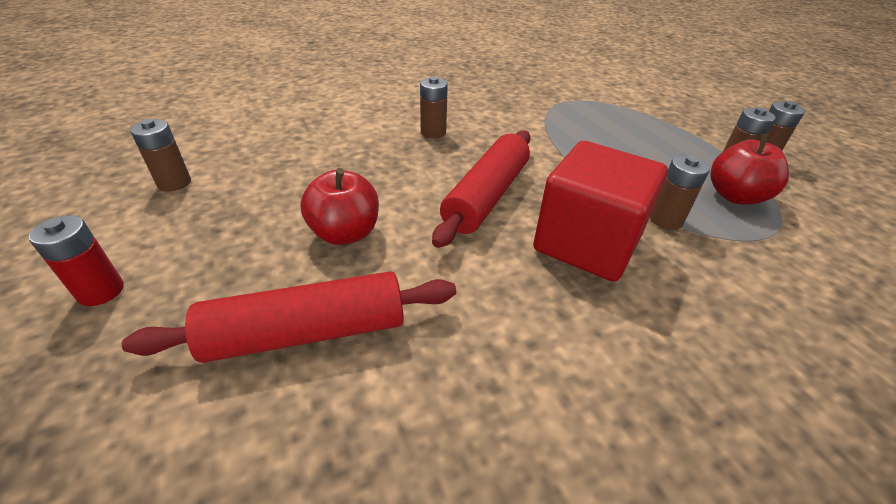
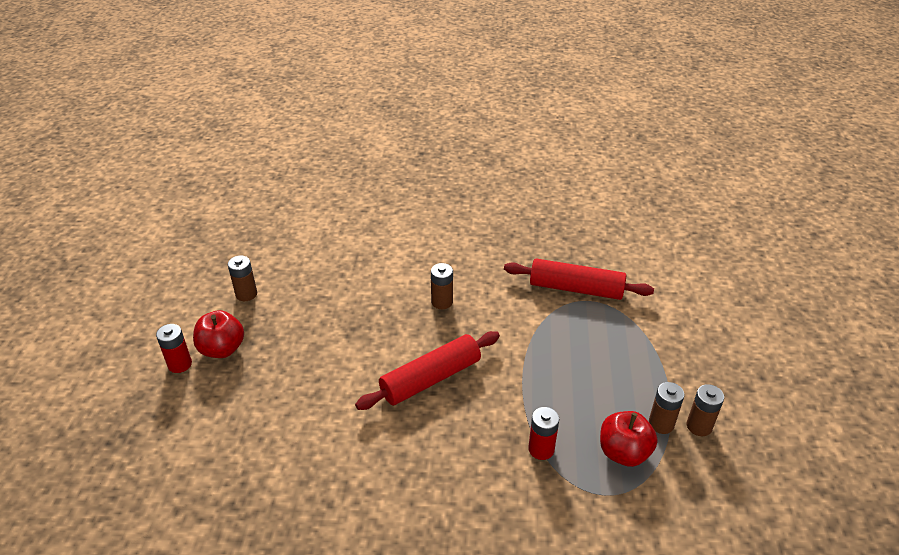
camera: 30 degrees right, 0 degrees up
(307, 332) = (261, 432): red rolling pin -> red rolling pin (576, 288)
(345, 233) = (320, 374): red apple -> red apple (222, 349)
(587, 243) = (464, 444): red cube -> none
(665, 220) = (541, 449): brown battery -> red battery

